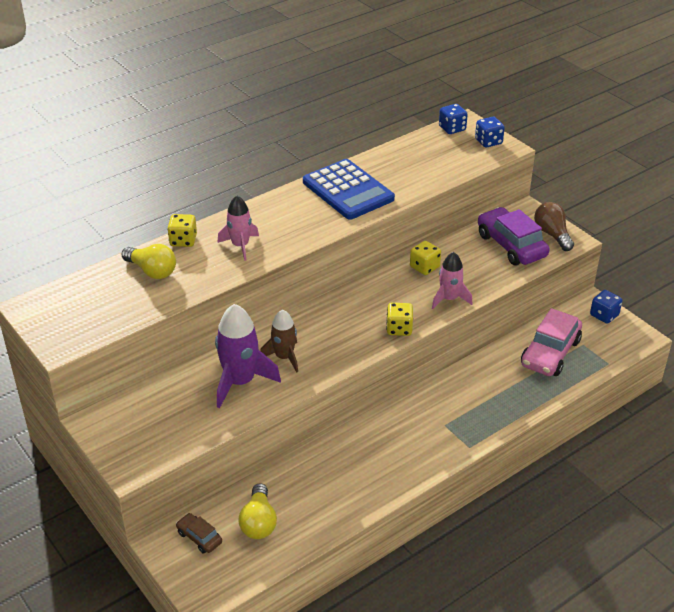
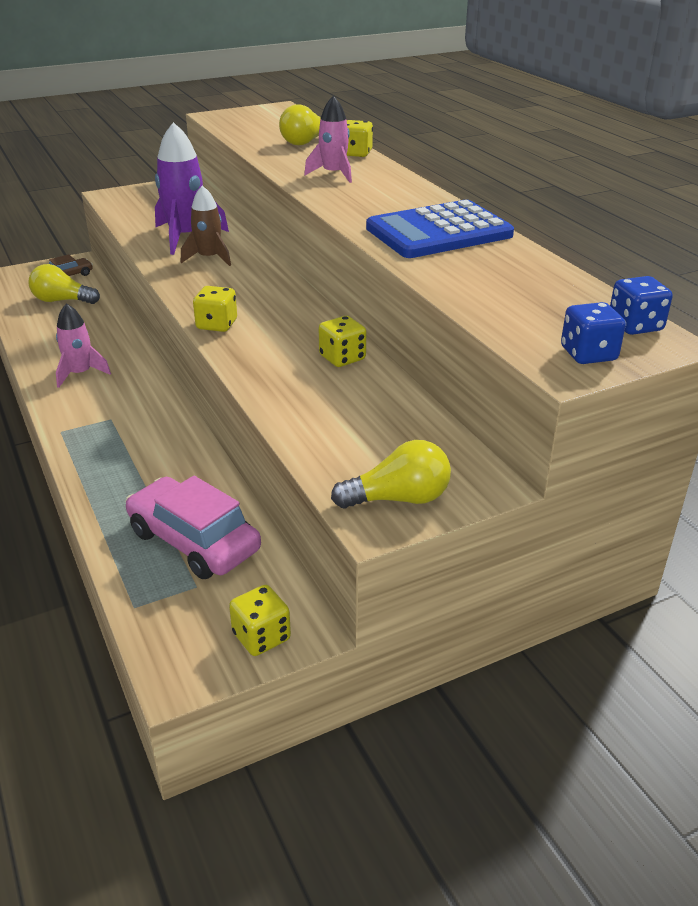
camera: 100 degrees right, 5 degrees down
(449, 299) = (259, 367): pink rocket -> pink rocket (80, 373)
(511, 245) = (376, 444): purple car -> none
(552, 234) = (398, 499): brown light bulb -> yellow light bulb
(604, 315) = (261, 636): blue dice -> yellow dice

